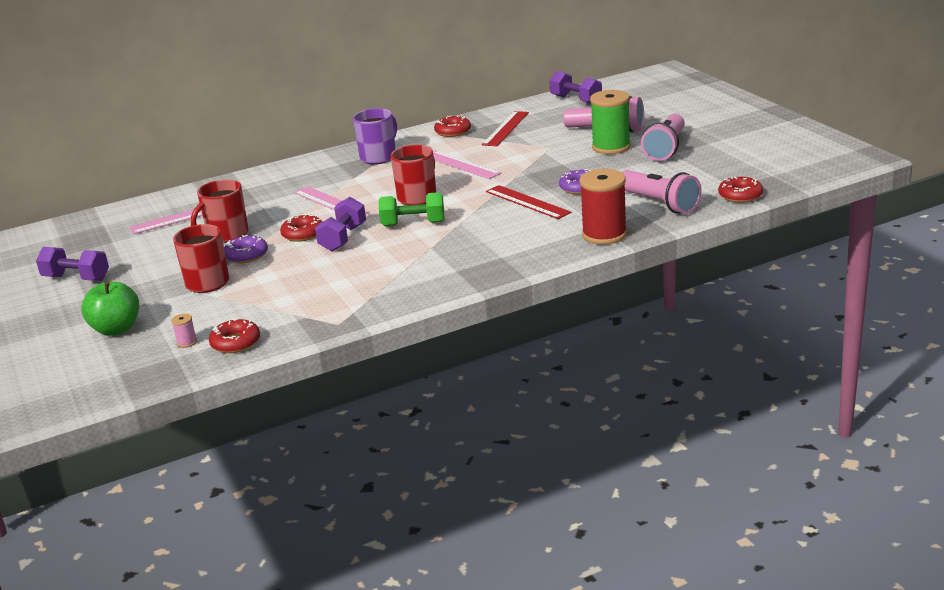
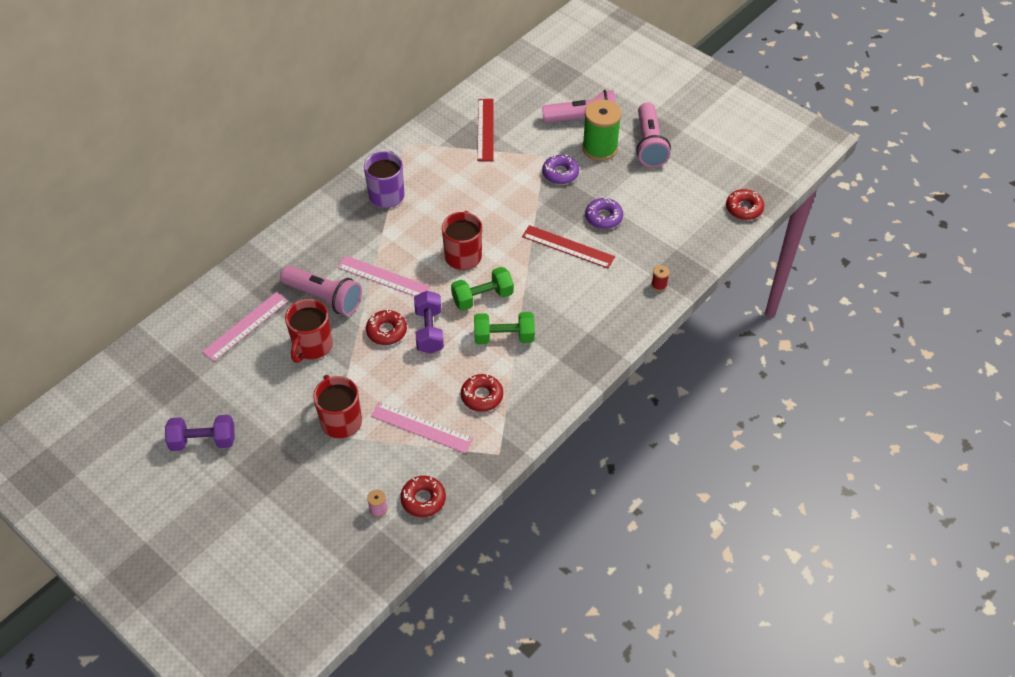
camera: 25 degrees left, 25 degrees up
(116, 329) = (298, 506): green apple -> none
(246, 255) = (352, 374): purple donut -> purple donut (560, 173)
(412, 250) = (504, 337): none -> green dumbbell
(453, 131) = (436, 141): red donut -> red donut (482, 396)
(461, 165) = (475, 196): pink ruler -> pink ruler (421, 427)
(576, 100) = (528, 71): purple dumbbell -> none
(604, 235) = (659, 285): red spool -> red spool, size x0.41
(659, 204) = (683, 231): pink flashlight -> pink flashlight (324, 298)

